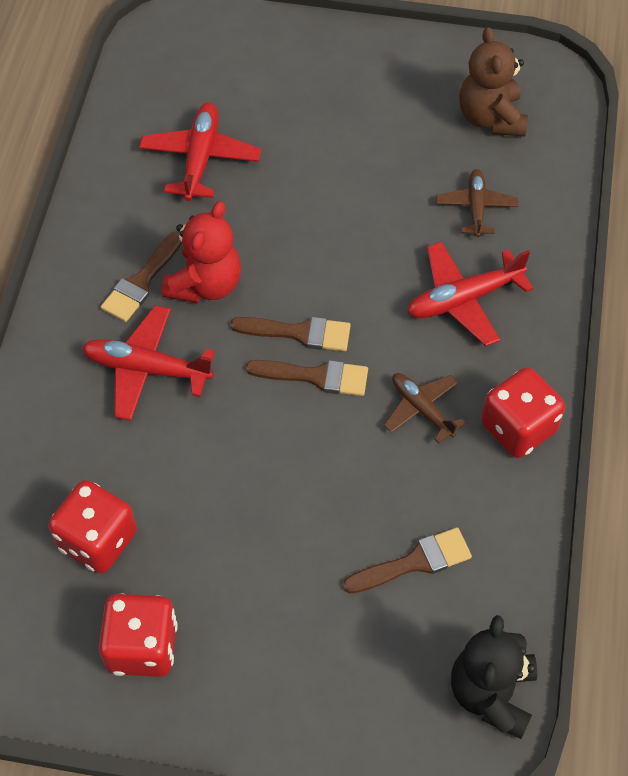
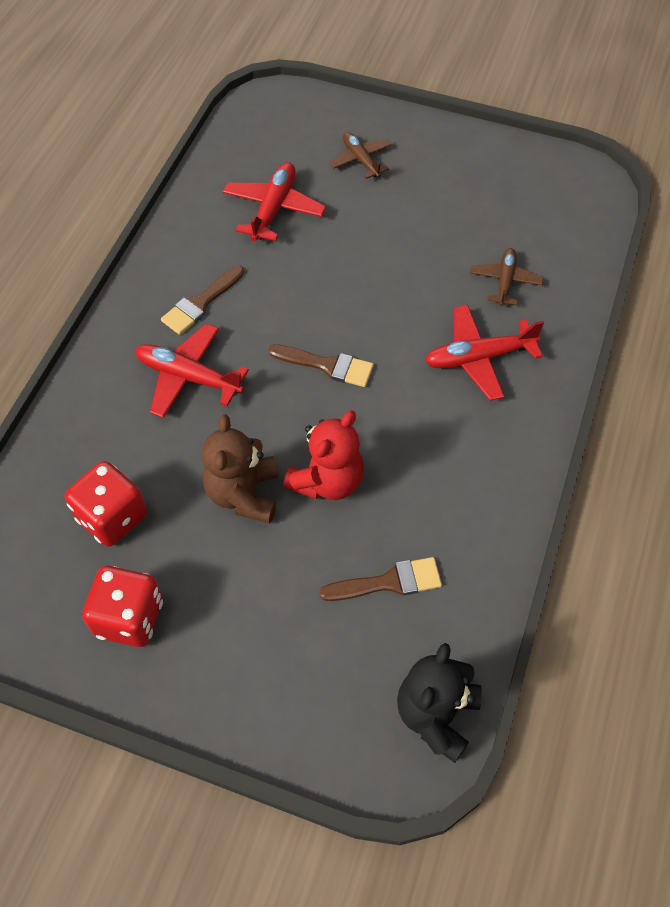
camera: 10 degrees right, 0 degrees up
(205, 284) = (255, 313): red teddy bear -> red teddy bear (327, 480)
(316, 376) = (334, 405): brown brush -> none
(422, 409) = (422, 447): brown plane -> brown plane (360, 160)
(491, 118) = (532, 208): brown teddy bear -> brown teddy bear (243, 494)
(518, 428) = (506, 477): red dice -> none

